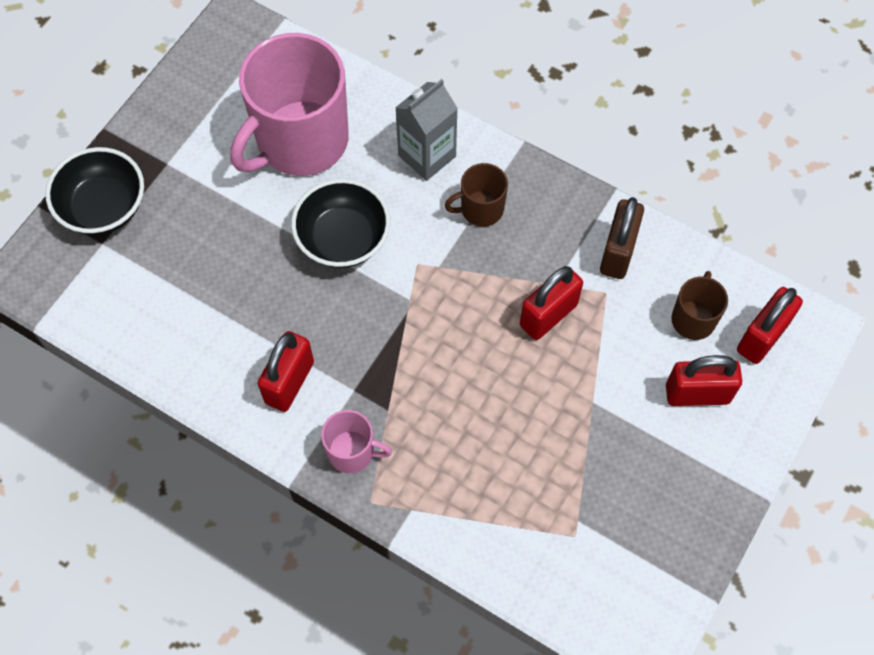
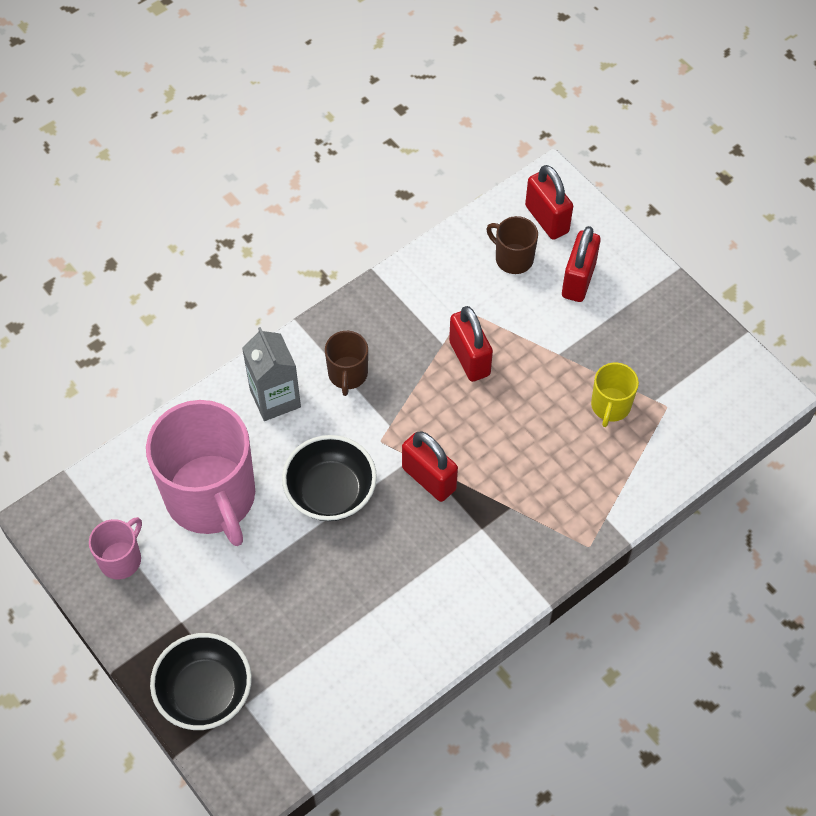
camera: 70 degrees left, 5 degrees down
(289, 382) = (455, 578): red padlock -> red padlock (429, 478)
(352, 452) = (539, 547): pink mug -> pink mug (121, 559)
(549, 475) = (610, 406): none -> yellow mug
(618, 252) = (432, 288): brown padlock -> none

